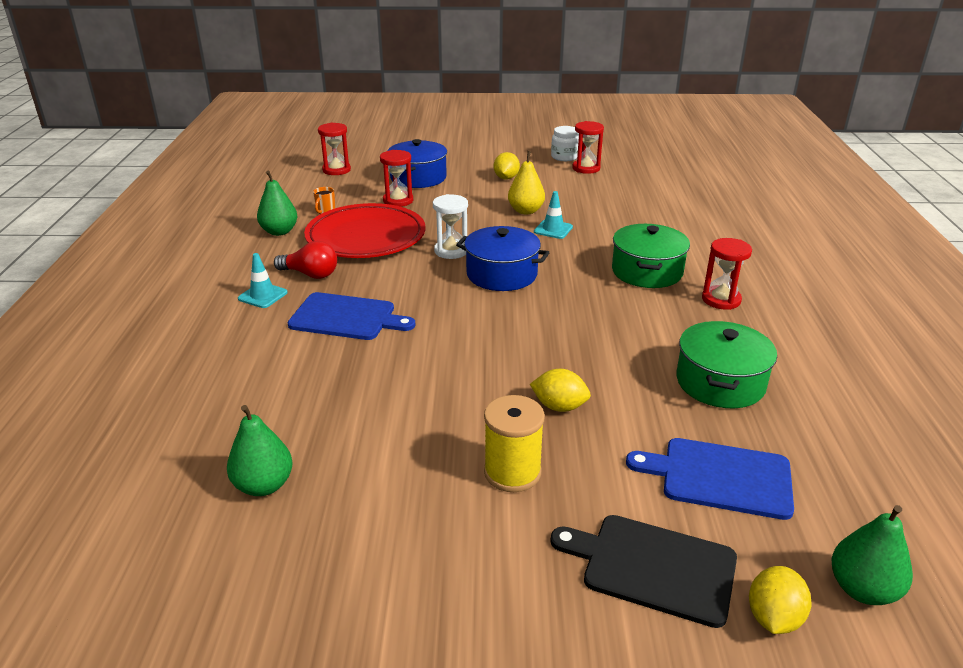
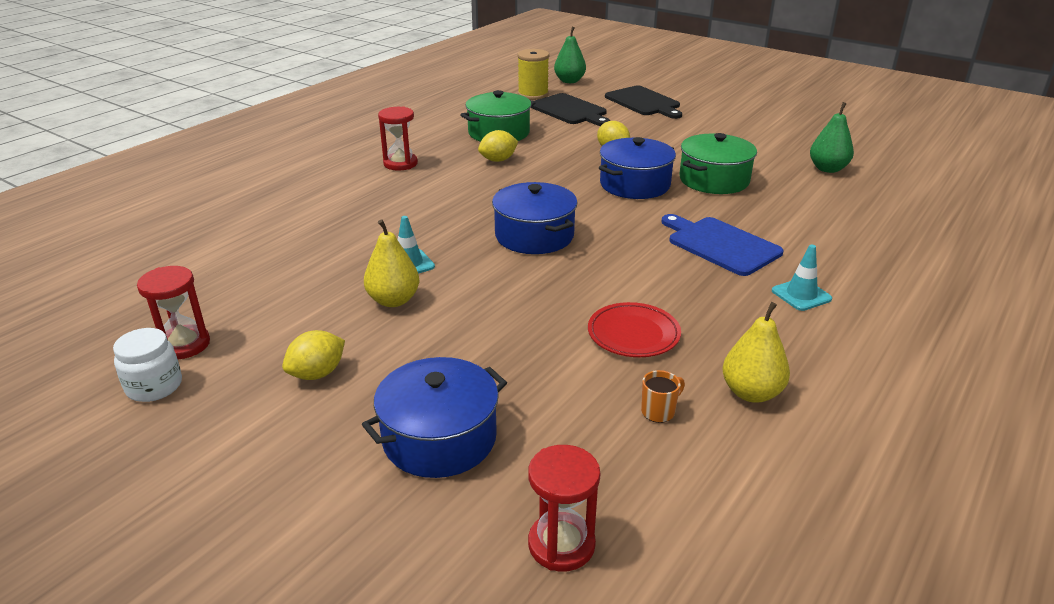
camera: 145 degrees left, 0 degrees up
(279, 232) = (751, 393): green pear -> yellow pear
(310, 274) = (735, 303): red light bulb -> none
(366, 237) = (633, 334): red plate -> red plate, size x0.53
(398, 201) = (529, 390): red hourglass -> none
(451, 251) = (552, 277): white hourglass -> none
(479, 359) = (635, 184): none -> blue pot
(512, 472) = (674, 137): yellow spool -> yellow spool (533, 95)
(647, 271) = (408, 197): green pot -> green pot (714, 180)
(720, 477) = (569, 110): blue cutting board -> black cutting board
(773, 618) = (615, 85): yellow lemon -> yellow lemon (498, 160)

